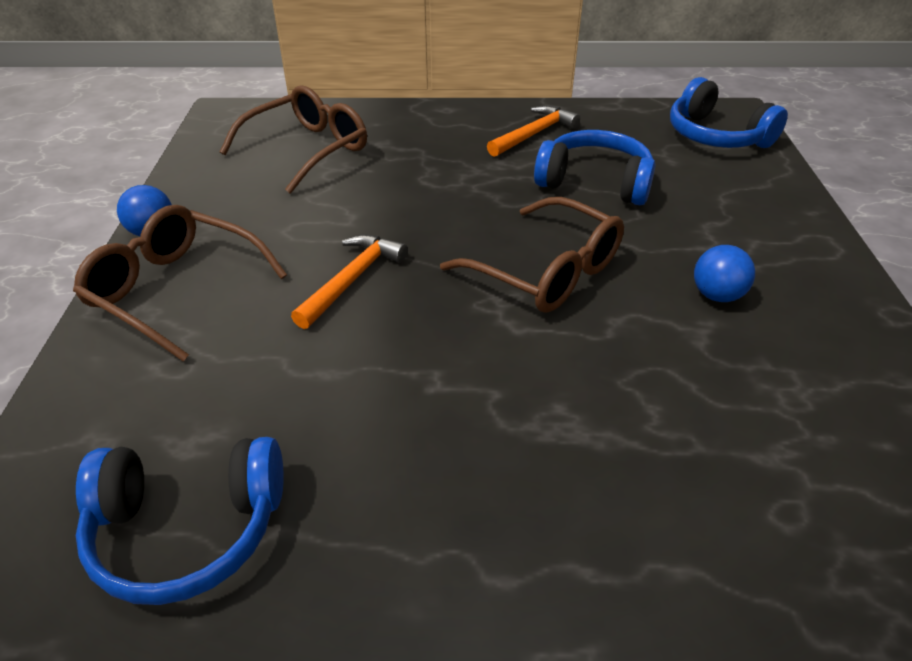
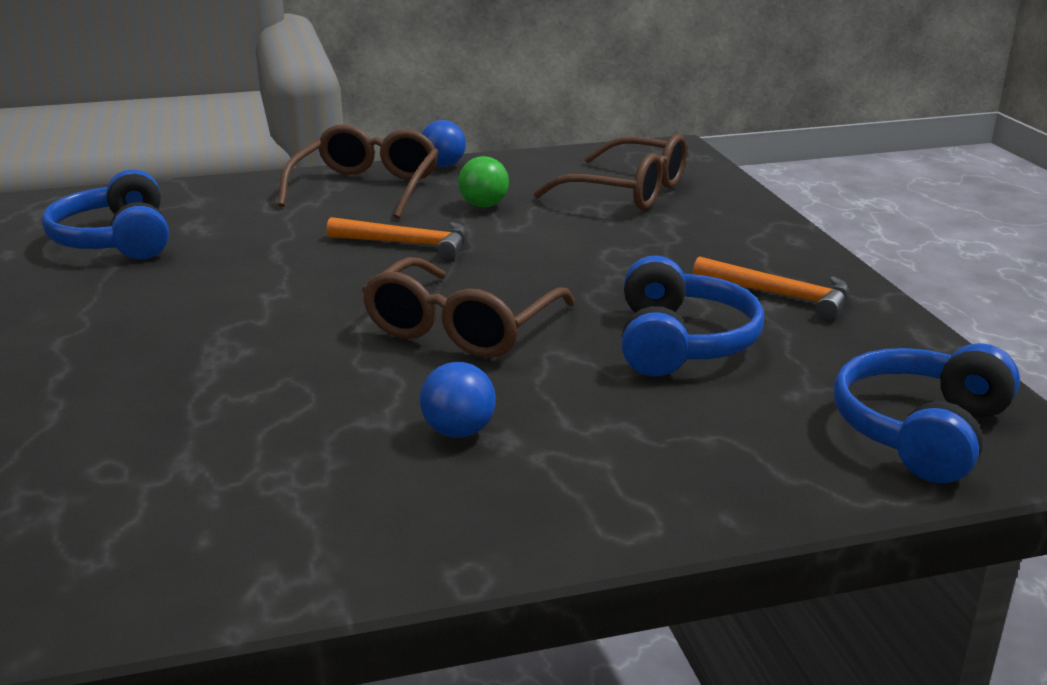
camera: 75 degrees right, 15 degrees down
(285, 224) = (483, 205): none -> green ball

